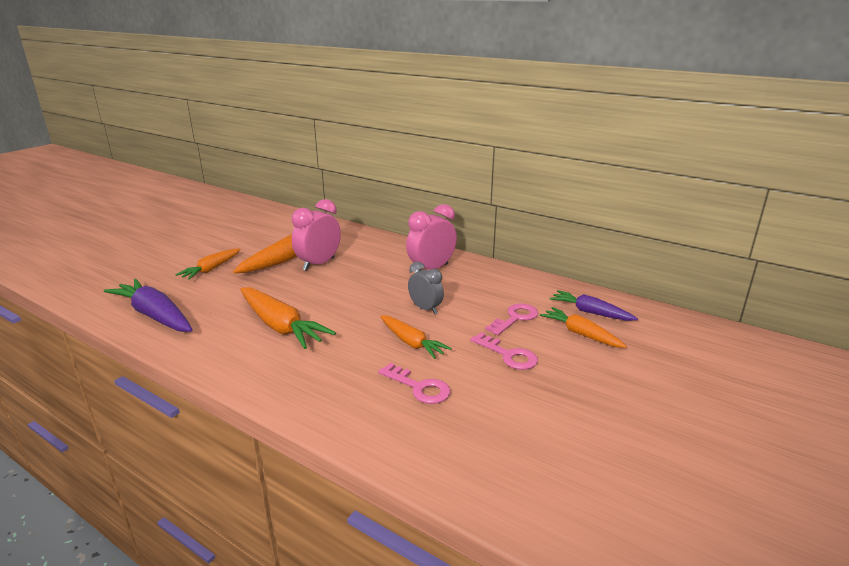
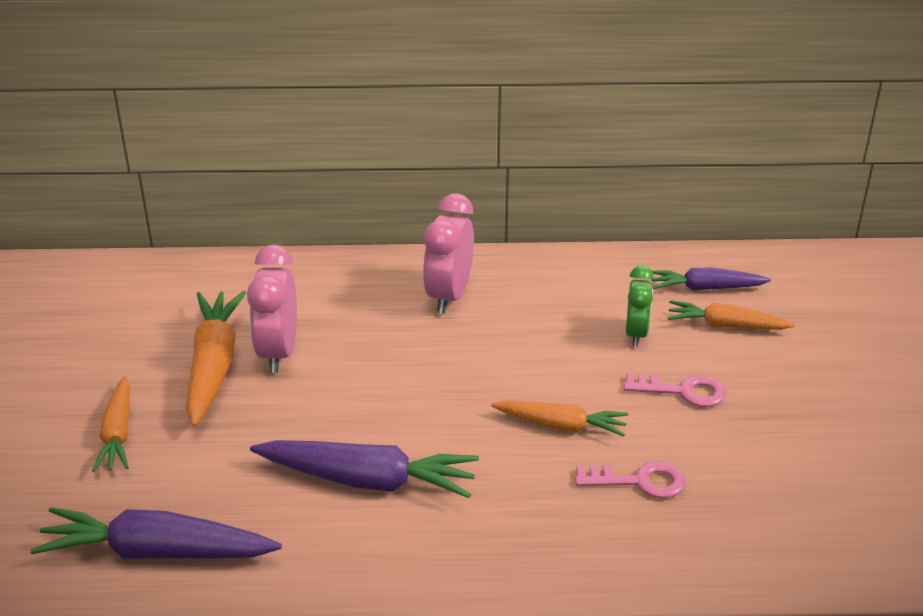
camera: 35 degrees left, 10 degrees up
(280, 326) = (368, 480): orange carrot -> purple carrot
(425, 309) = (518, 366): grey clock -> none
(515, 318) = (636, 334): pink key -> green clock

